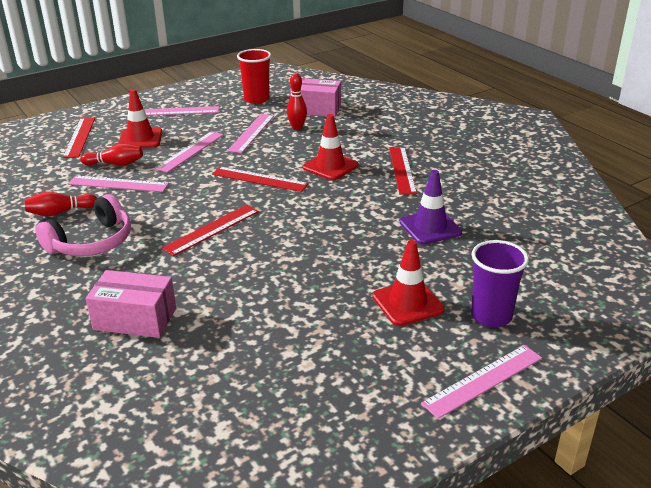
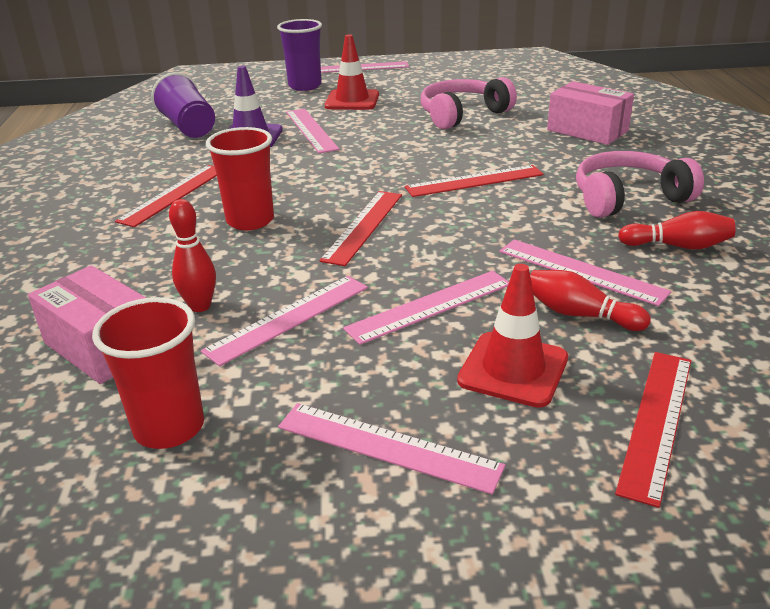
camera: 150 degrees left, 0 degrees up
(259, 179) = (364, 226): red ruler -> red ruler turned 60 degrees clockwise
(273, 311) = (462, 115): none -> pink headphones
(330, 166) = (250, 220): red traffic cone -> red cup
(392, 249) = (311, 130): none -> pink ruler
(498, 224) = (188, 127): none -> purple cup

